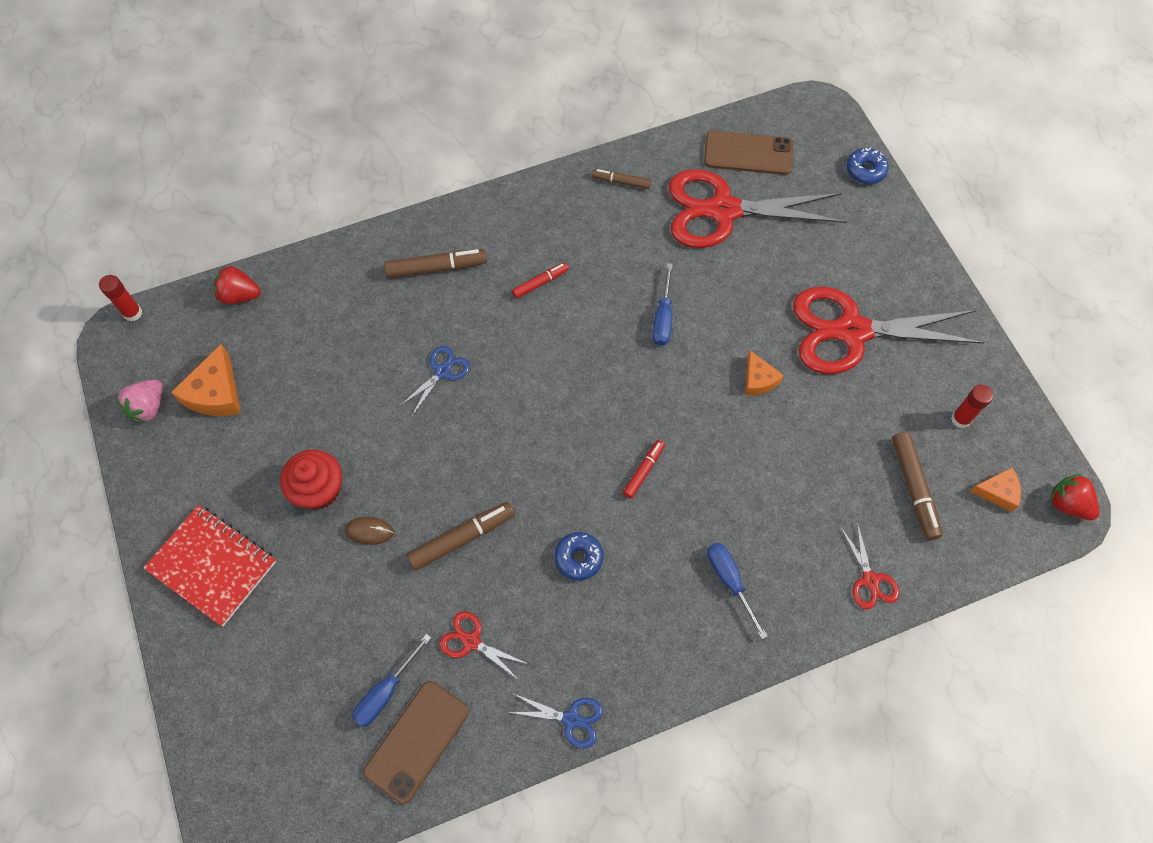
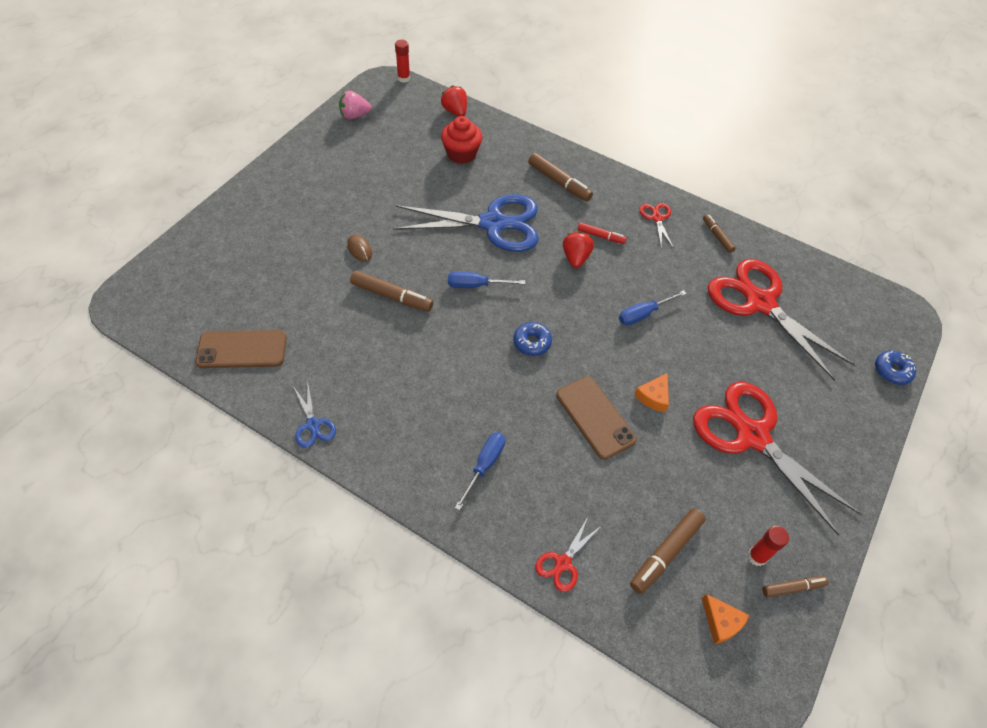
camera: 50 degrees right, 10 degrees down
(212, 566) = (283, 194): red notebook -> none
(215, 393) = (387, 136): orange cheese -> none
(318, 489) = (366, 212): red cupcake -> red cupcake (461, 154)
(386, 692) = (263, 316): blue screwdriver -> blue screwdriver (476, 285)
(442, 372) = (493, 224): blue scissors -> blue scissors, size x2.33
(471, 641) = (327, 340): red scissors -> red scissors (656, 218)
(578, 558) = (428, 365): blue donut -> blue donut (532, 342)
(643, 471) = (521, 366): red marker -> none
(748, 153) = (820, 292): brown phone -> brown phone (595, 417)
(1002, 414) = (793, 588): none -> brown marker
(1067, 504) = (763, 689): red strawberry -> red strawberry (575, 258)

